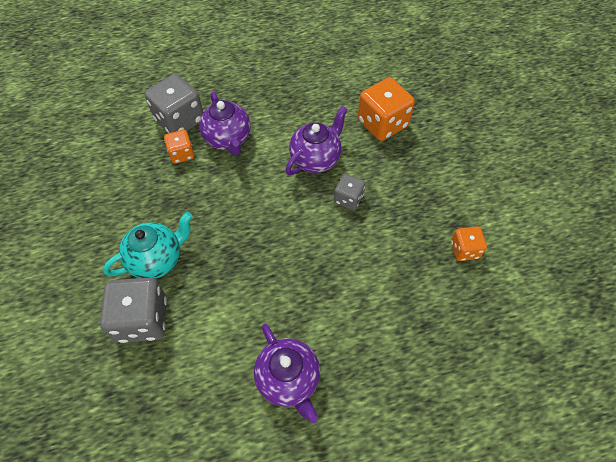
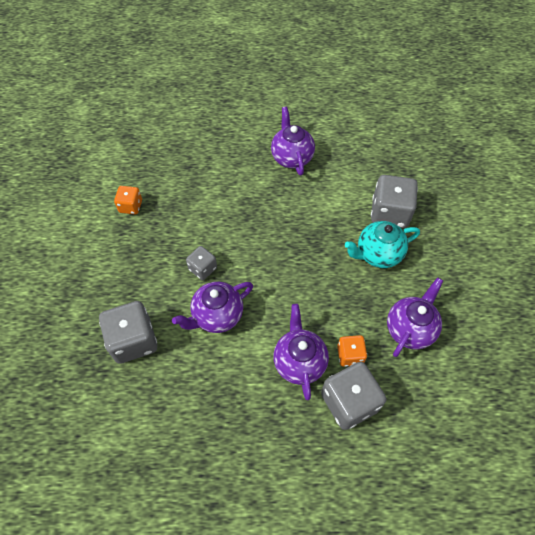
camera: 165 degrees left, 0 degrees up
(123, 188) = (410, 329): none -> purple teapot
(382, 124) = (134, 340): orange dice -> grey dice

